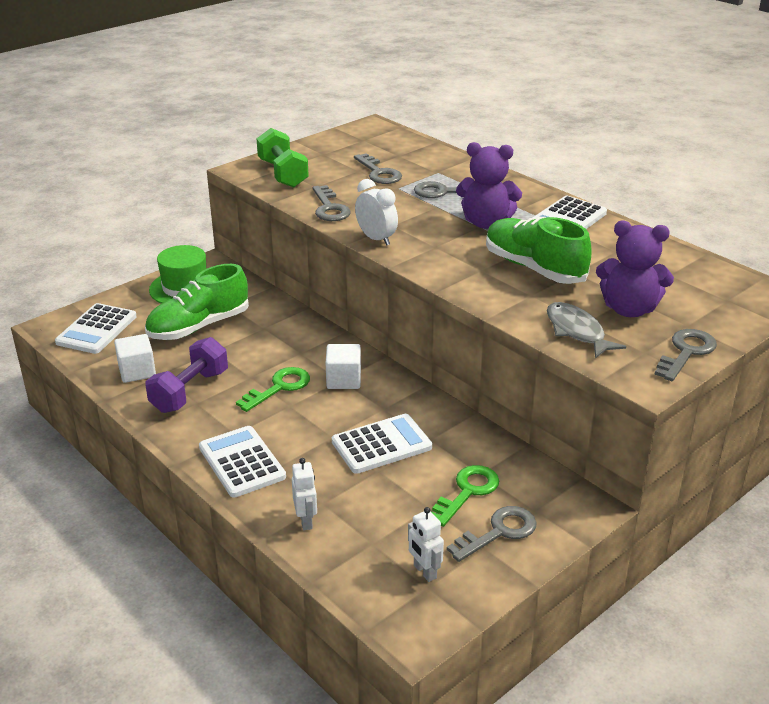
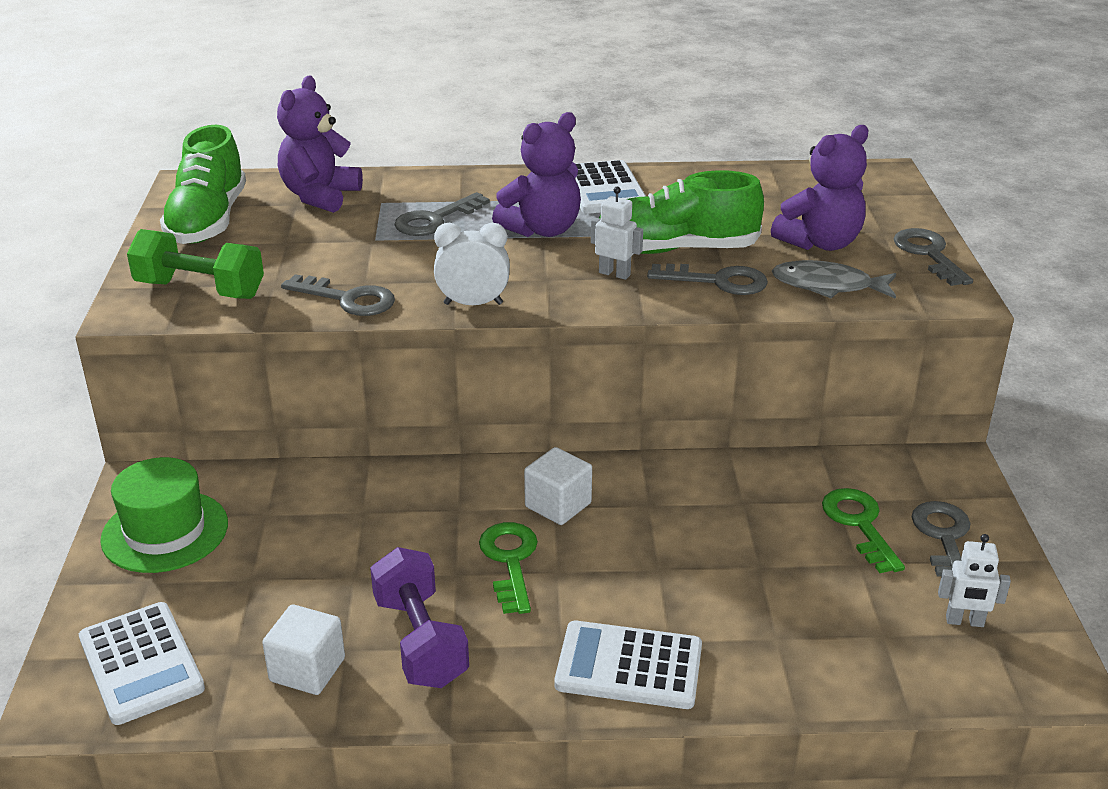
camera: 50 degrees left, 0 degrees up
(199, 326) = (279, 563): green shoe -> green shoe (208, 221)
(306, 521) = (797, 667): white robot -> white robot (614, 274)
(379, 173) = (317, 233): grey key -> grey key (717, 281)
(381, 444) = (715, 540): white calculator -> none
(416, 156) = (320, 196): none -> purple teddy bear

